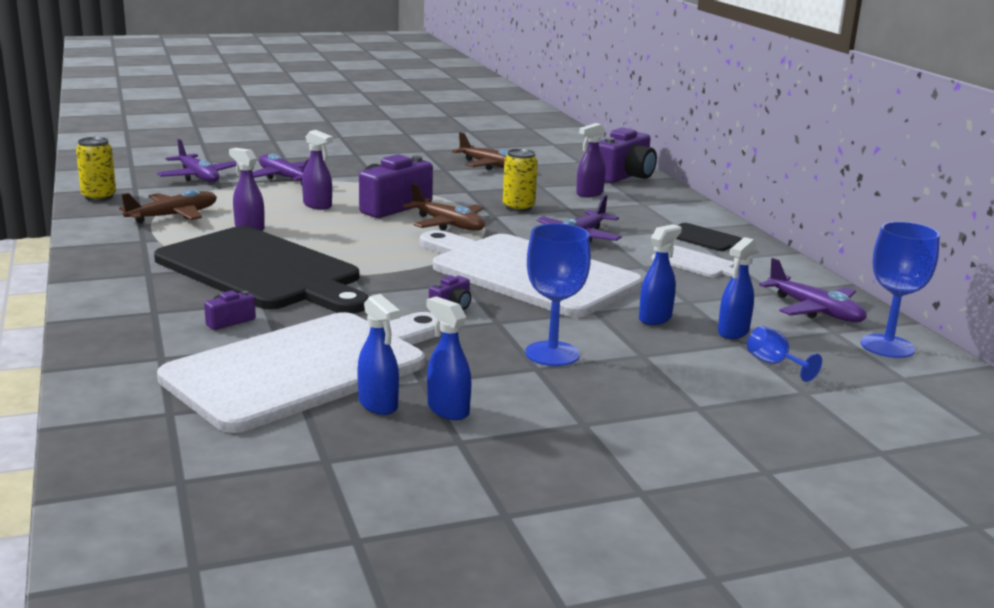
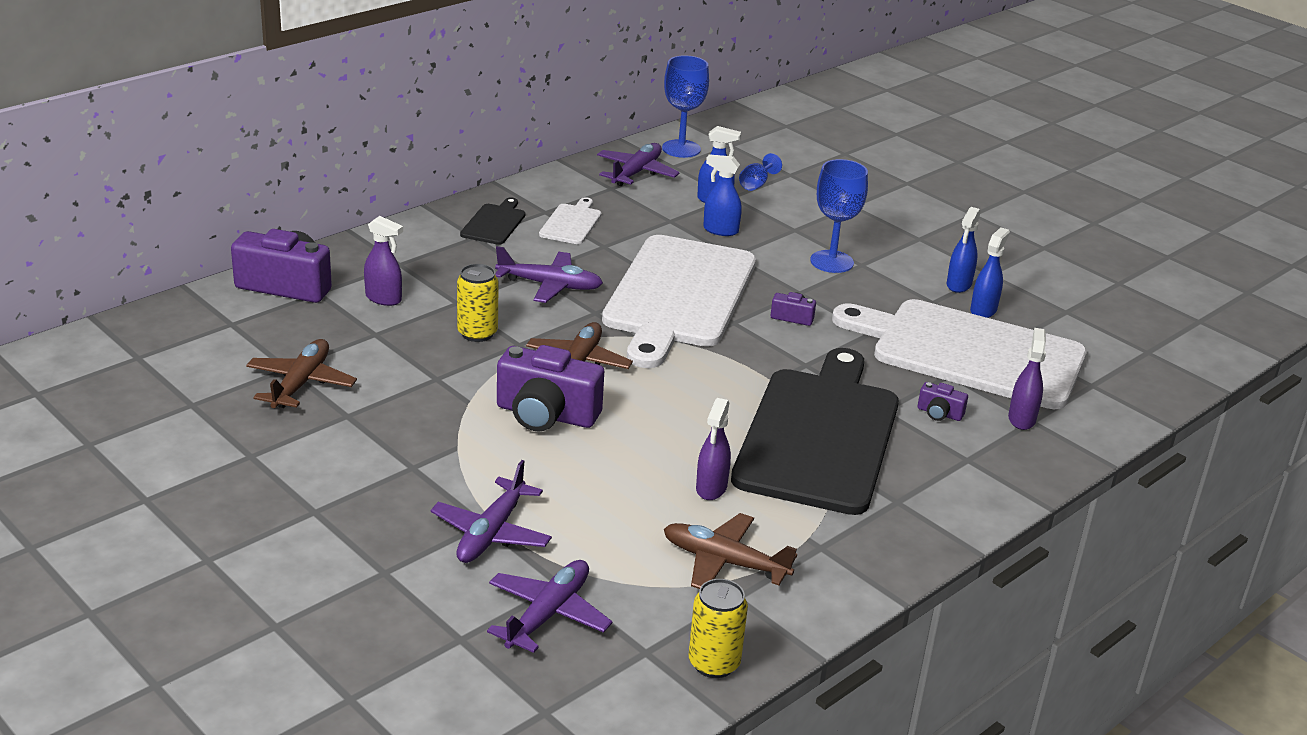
camera: 115 degrees left, 10 degrees up
(318, 205) = (587, 467): purple spray bottle -> purple spray bottle (1021, 419)

